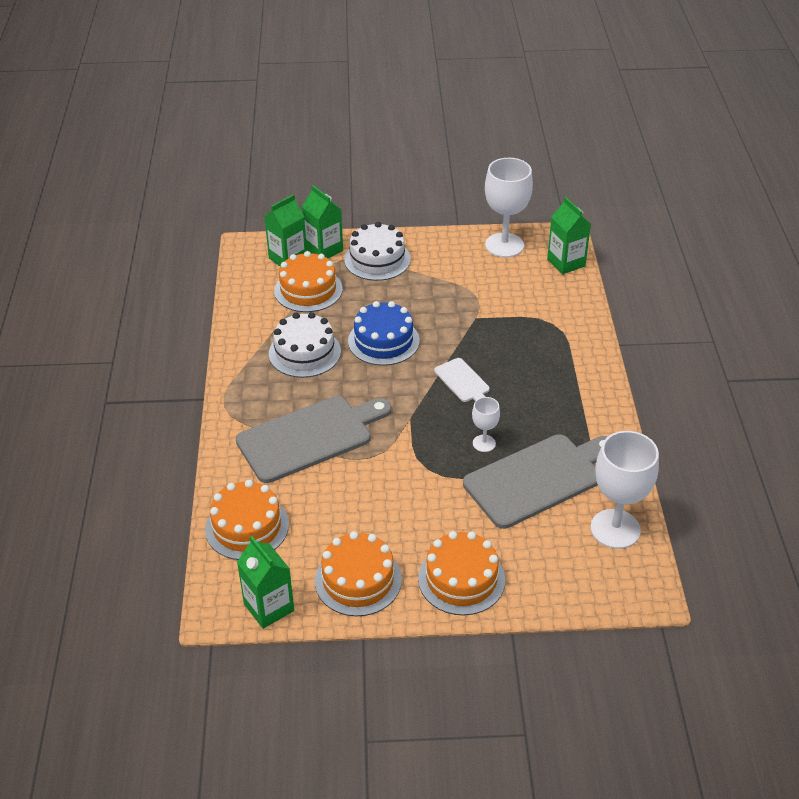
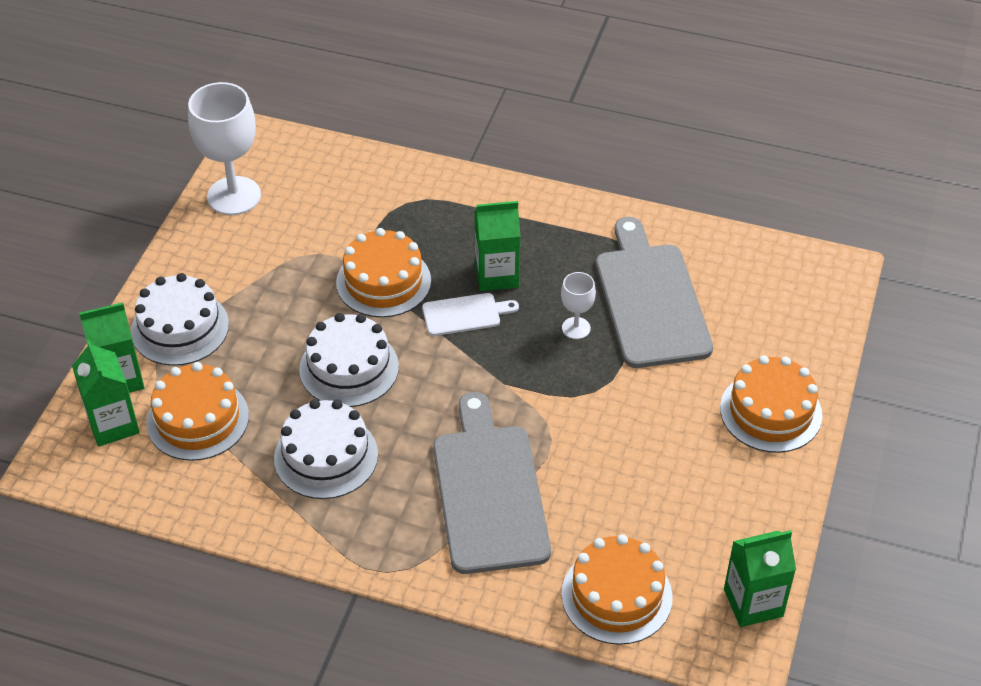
camera: 70 degrees left, 5 degrees up
(358, 580) = (740, 505): orange cake -> orange cake (383, 281)
(383, 341) = (349, 368): blue cake -> white cake
(566, 263) = (304, 153): green carton -> green carton (497, 275)
(615, 529) = (746, 263): white goblet -> none

